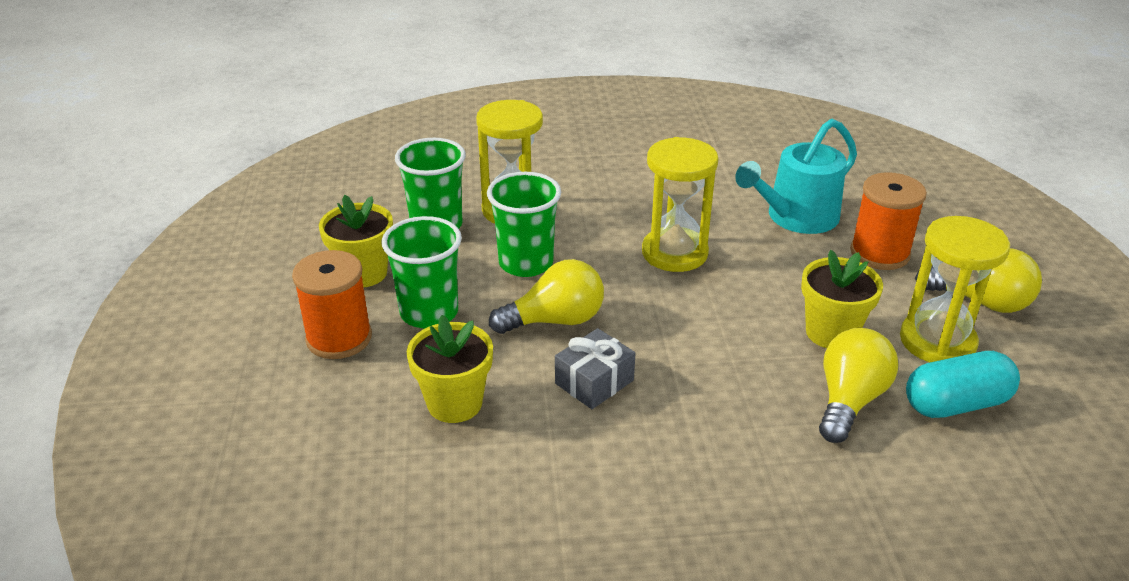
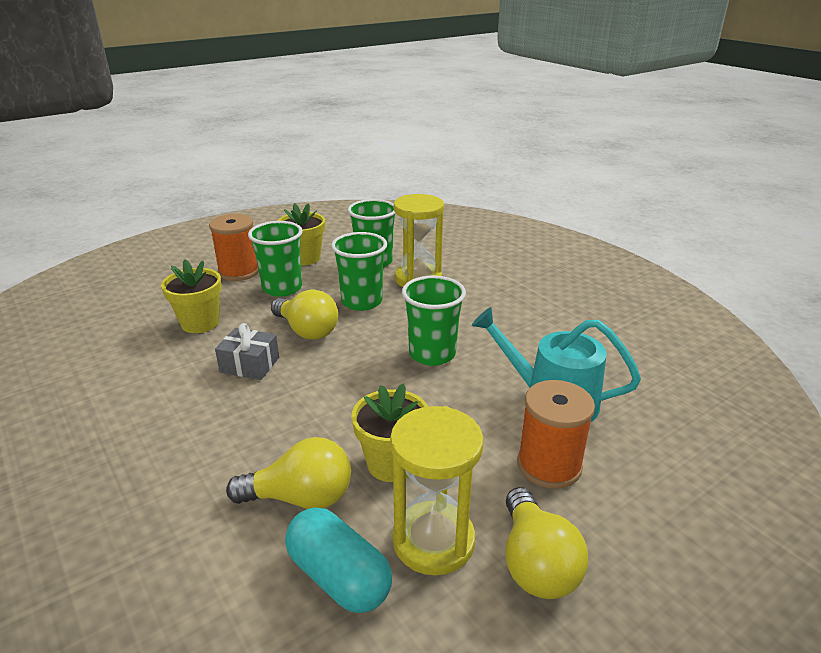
camera: 60 degrees right, 5 degrees down
(674, 253) = (432, 354): yellow hourglass -> green cup

